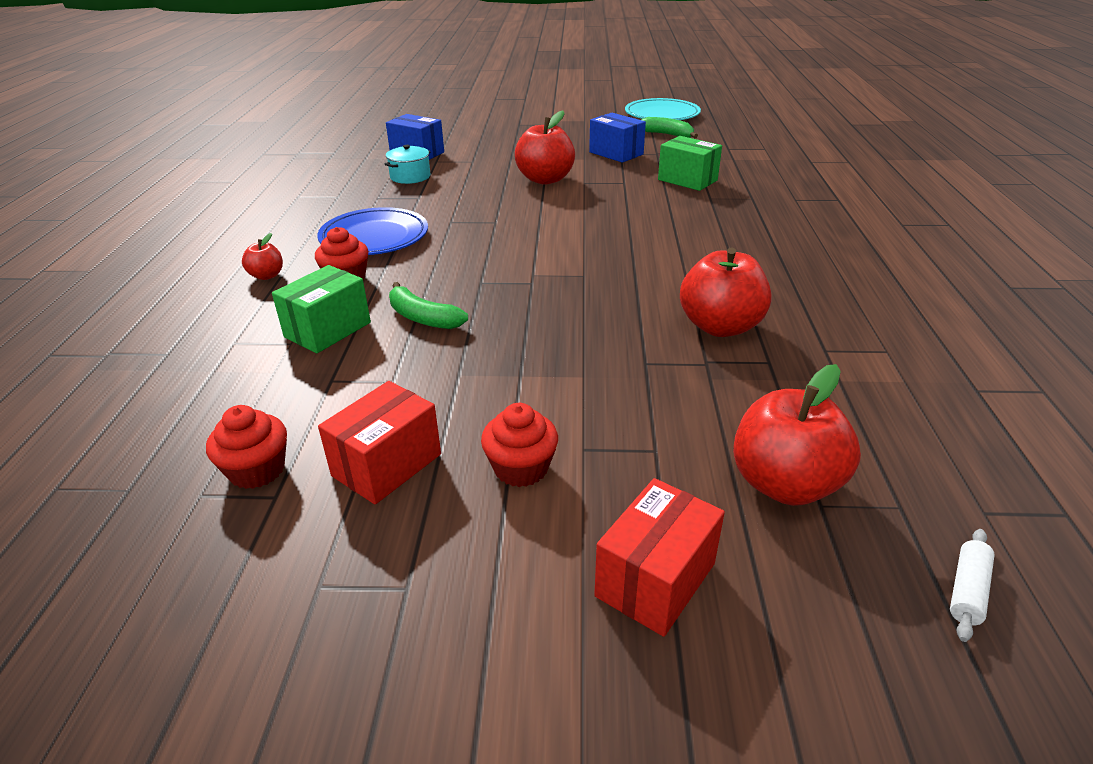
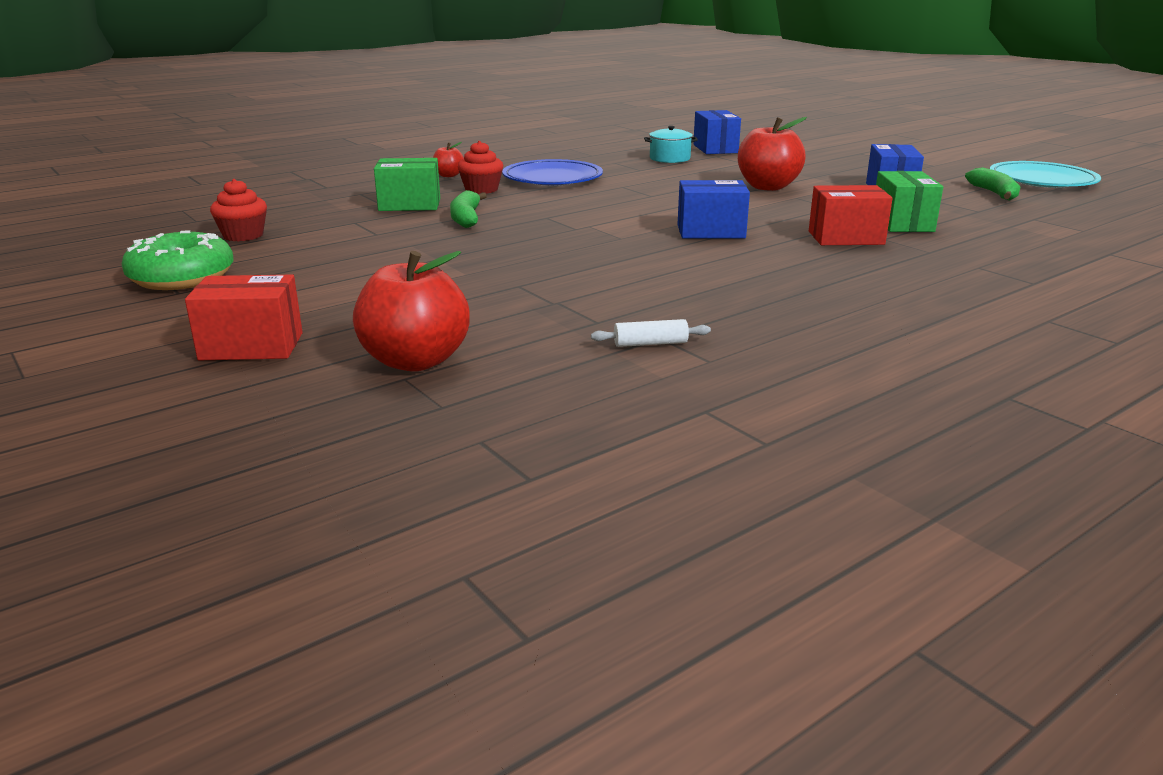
camera: 50 degrees right, 10 degrees down
(354, 569) = (182, 278): none -> green donut
(387, 465) = (285, 257): red box -> red box (846, 238)
(521, 468) = (326, 286): red cupcake -> none
(618, 239) = (711, 231): none -> blue box
(720, 326) = (625, 294): red apple -> none
(967, 590) = (354, 447): white rolling pin -> white rolling pin (650, 344)

